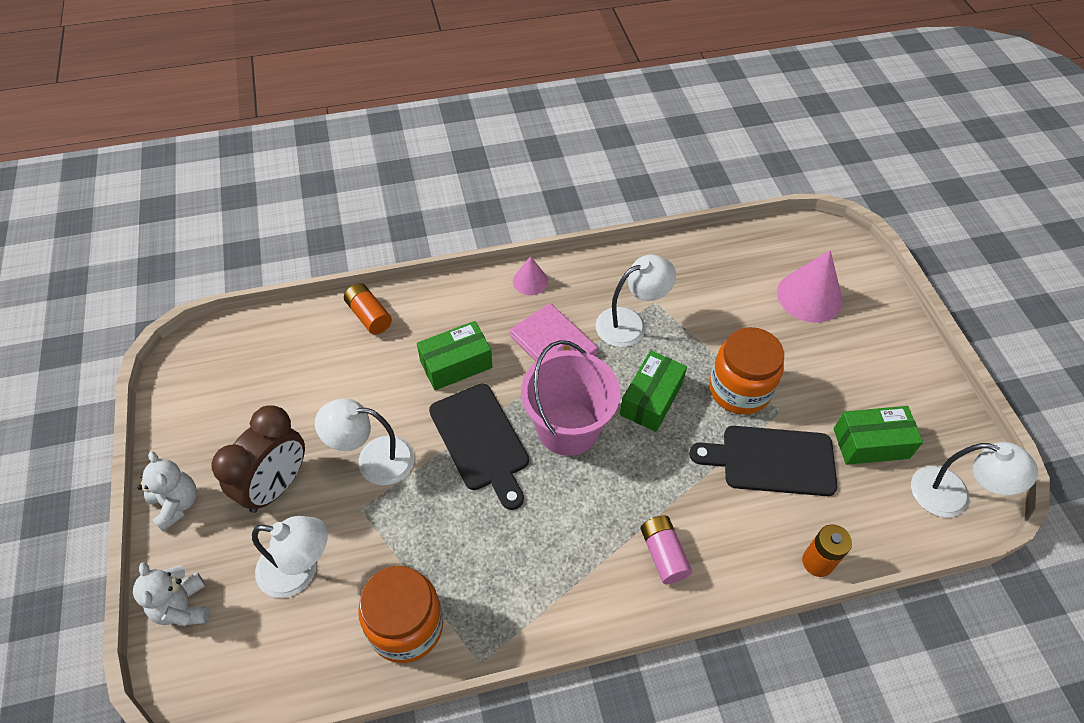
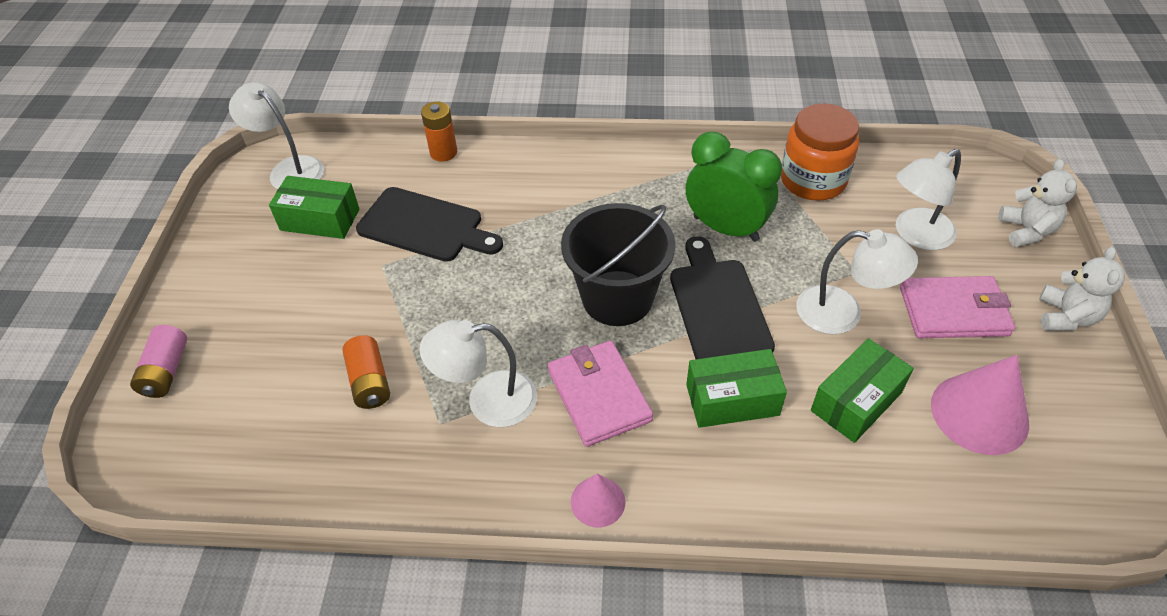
camera: 160 degrees left, 5 degrees down
(176, 504) = (1065, 317): white teddy bear -> white teddy bear turned 150 degrees counterclockwise
(276, 486) = (953, 311): brown clock -> pink wallet
(299, 571) = (915, 235): white lamp -> white lamp turned 60 degrees counterclockwise
(369, 316) = (850, 503): orange battery -> orange battery (369, 382)
(489, 530) = (725, 228): none -> green clock
(567, 428) = (617, 298): pink bucket -> black bucket
(651, 399) = (511, 306): green box -> green box (856, 401)
(663, 554) = (571, 182): pink battery -> pink battery (166, 371)
(739, 389) = (409, 294): orange jar -> none
(809, 296) = (240, 381): pink cone -> pink cone (979, 413)

